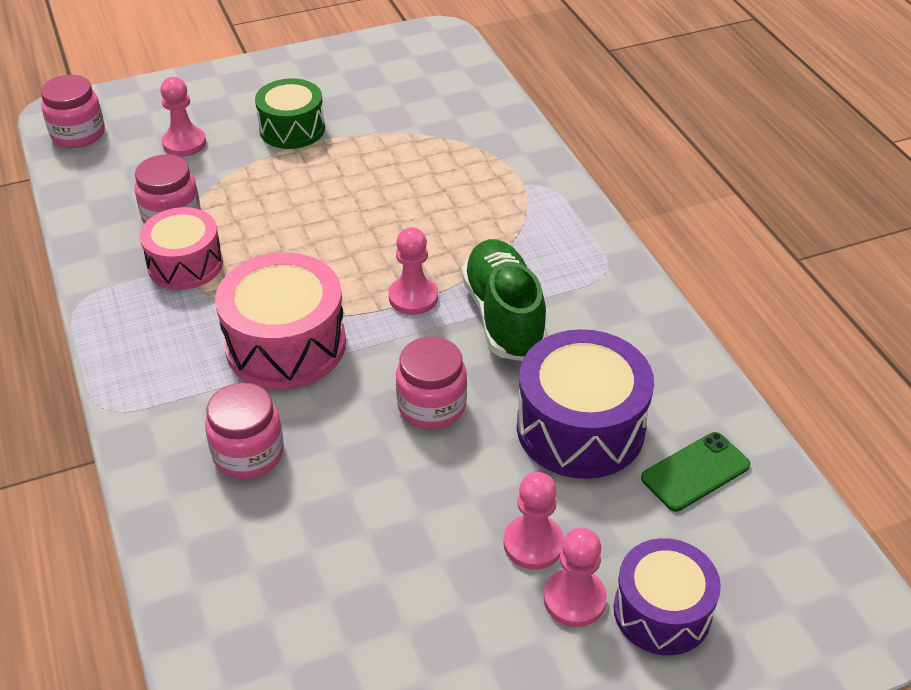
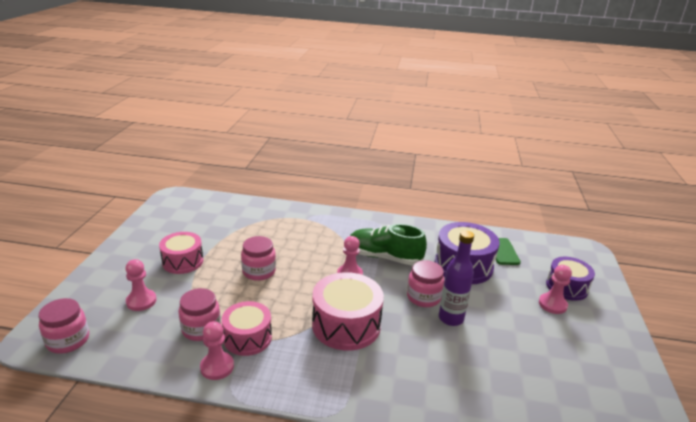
camera: 60 degrees left, 15 degrees down
(248, 454) = (413, 366): pink jar -> pink jar (259, 271)
(292, 129) = (183, 261): green drum -> pink drum
(402, 460) = (451, 318): none -> purple bottle
(533, 544) = (519, 303): pink pawn -> pink pawn (217, 367)

